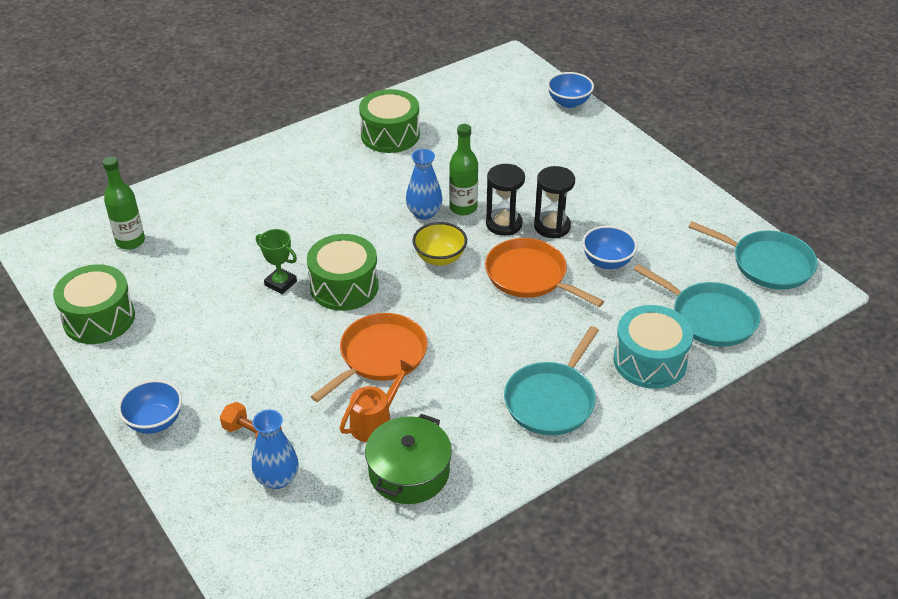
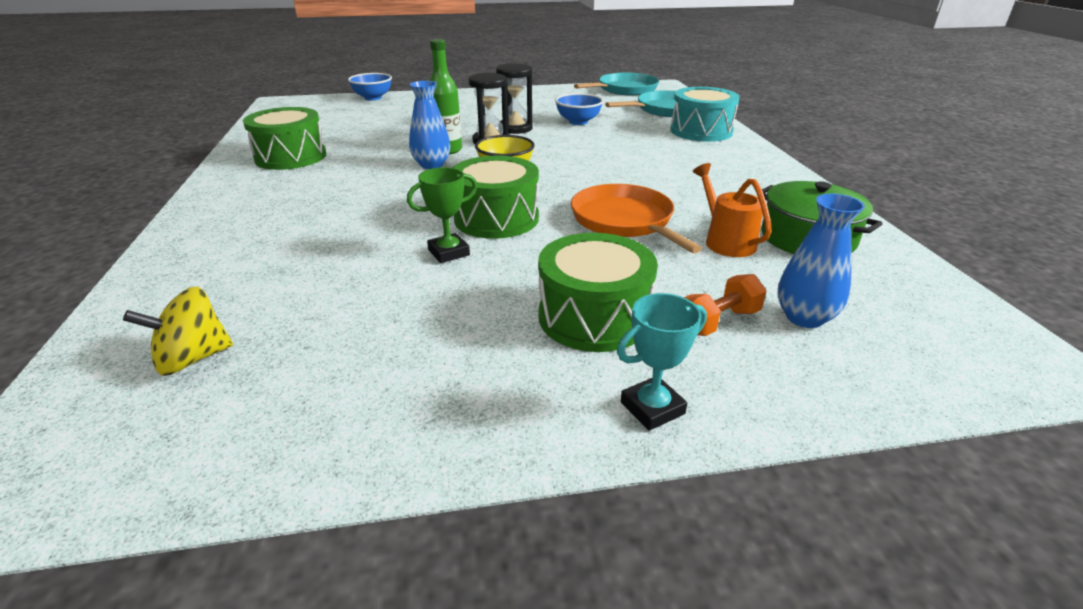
camera: 65 degrees left, 10 degrees down
(99, 318) = (344, 432): green drum -> green drum (594, 317)
(130, 241) = (193, 359): green bottle -> yellow spinning top
(155, 421) = (652, 408): blue bowl -> turquoise trophy
(529, 276) = (568, 145): orange pan -> none
(551, 400) = (730, 166): turquoise pan -> none

